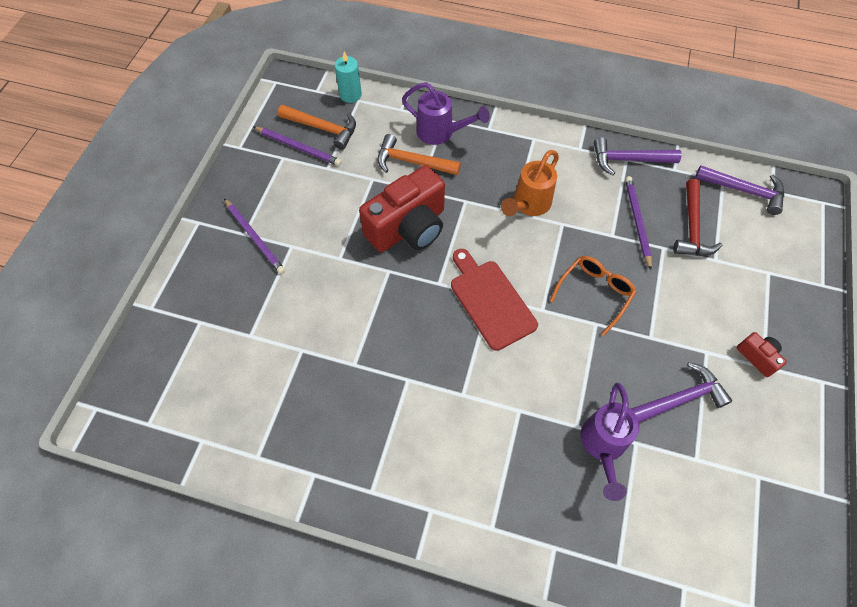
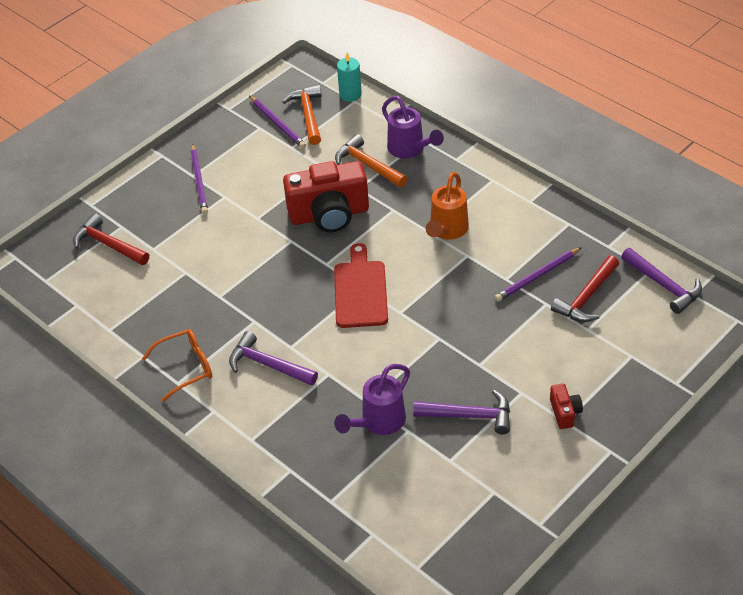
camera: 30 degrees right, 15 degrees down
(197, 349) = (108, 245): none -> red hammer
(323, 128) = (308, 115): orange hammer -> orange hammer turned 150 degrees counterclockwise
(528, 205) = (447, 231): orange watering can -> orange watering can turned 45 degrees counterclockwise
(594, 293) = (455, 316): orange glasses -> orange glasses (186, 367)
(628, 160) = (570, 225): purple hammer -> purple hammer (268, 365)
(637, 222) = (537, 276): purple pencil -> purple pencil turned 150 degrees counterclockwise

